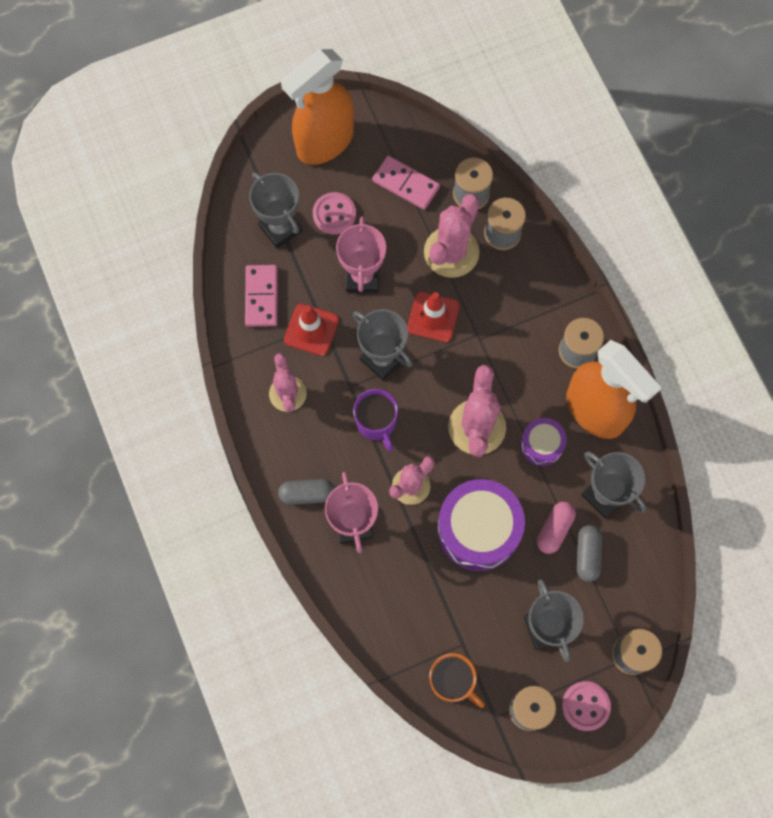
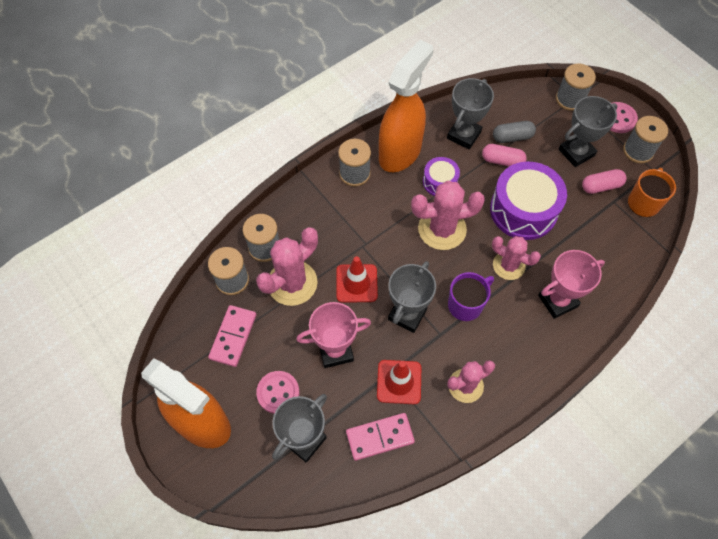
camera: 105 degrees left, 10 degrees down
(307, 494) = (548, 344): grey capsule -> none
(451, 252) = (292, 283): pink cactus -> pink cactus turned 60 degrees counterclockwise
(488, 638) = (601, 186): none -> pink capsule

